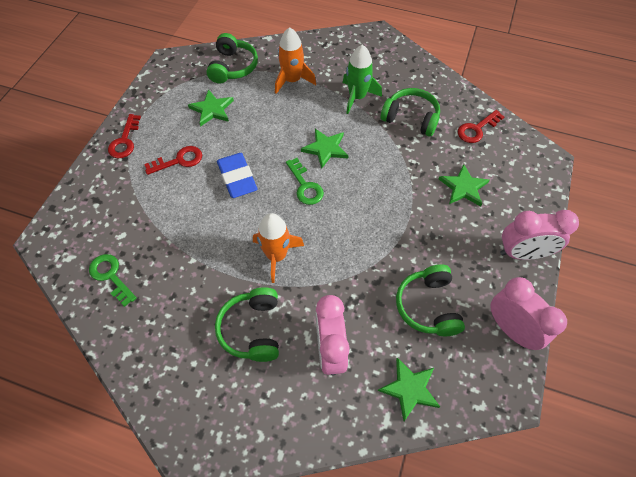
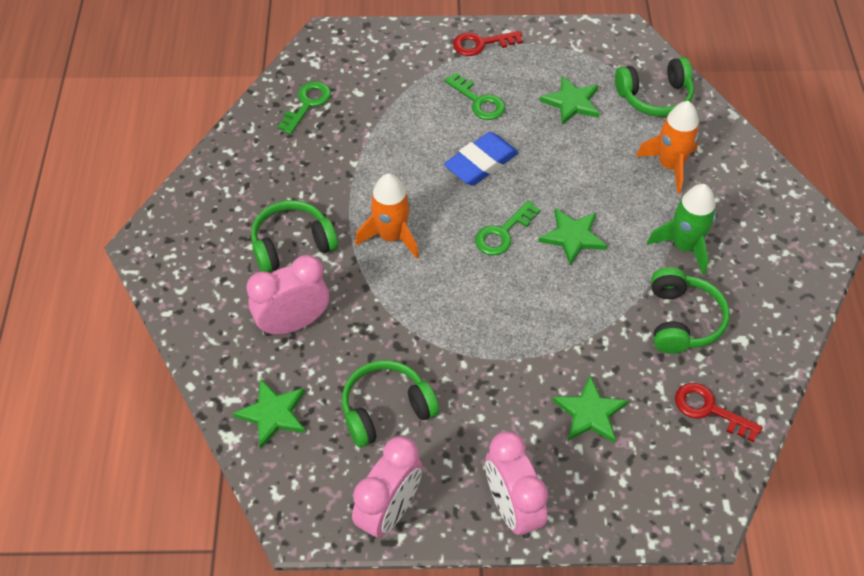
camera: 70 degrees right, 5 degrees down
(179, 160) = (478, 101): red key -> green key

